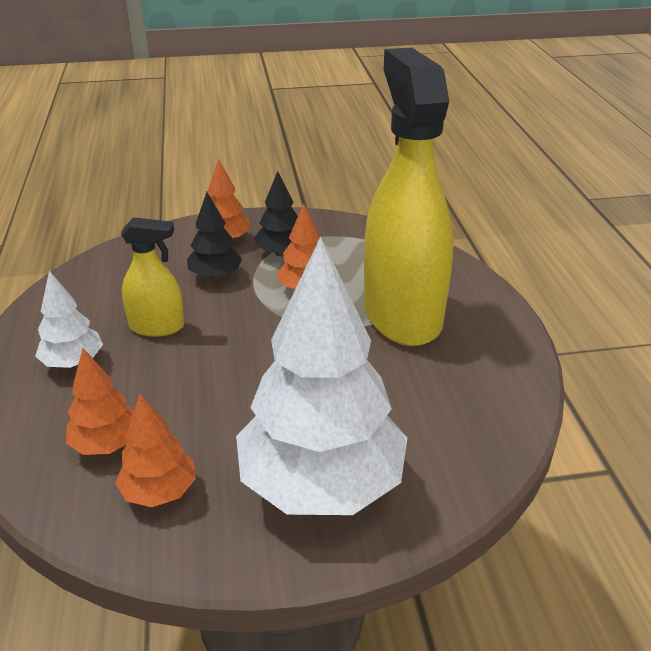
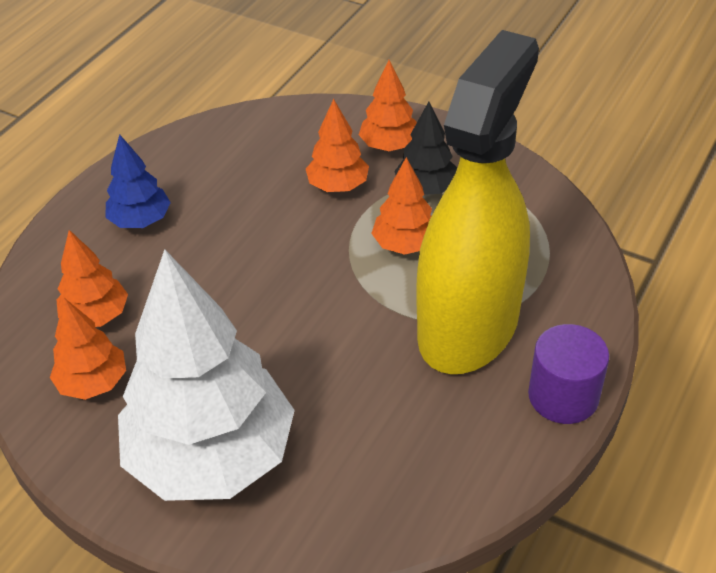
camera: 40 degrees right, 10 degrees up
(73, 362) = (141, 221): white tree -> blue tree
(157, 326) = (236, 218): yellow spray bottle -> none
(215, 276) = (338, 186): black tree -> orange tree
(503, 323) = (563, 396): none -> purple cylinder

